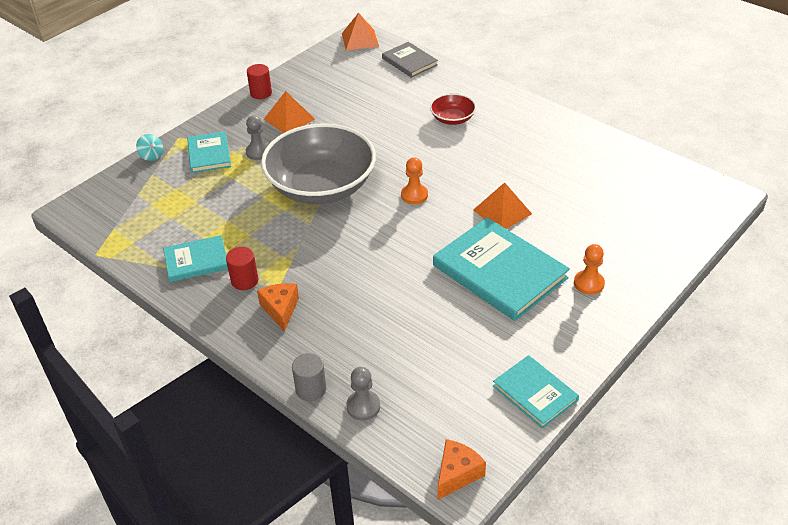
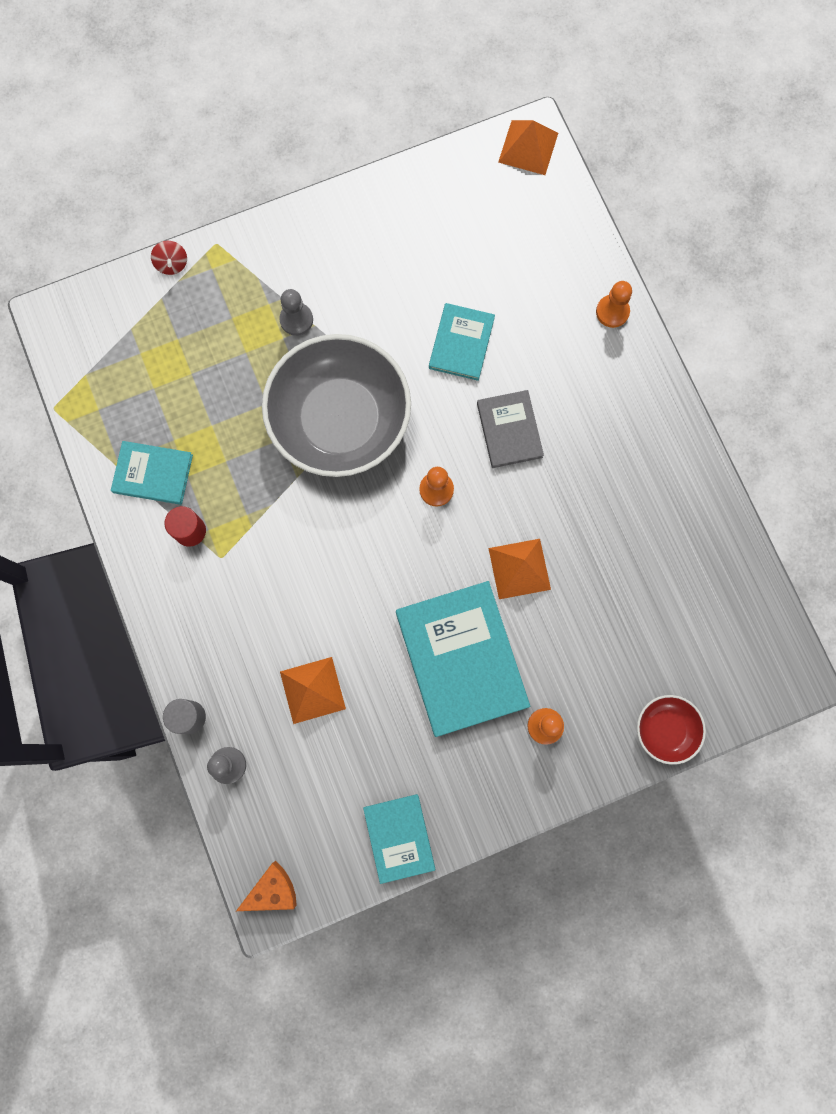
camera: 25 degrees right, 35 degrees up
(151, 156) = (172, 264): turquoise spinning top -> red spinning top
(209, 154) = (238, 294): turquoise book -> turquoise book (461, 343)
(261, 93) = (349, 203): red cylinder -> none
(280, 310) = (208, 593): orange cheese -> none
(289, 119) = (360, 274): orange pyramid -> orange pyramid (312, 690)
(409, 62) = (567, 229): grey book -> grey book (509, 430)
(452, 119) = (556, 374): red bowl -> red bowl (666, 729)
(465, 83) = (612, 312): none -> orange pawn

